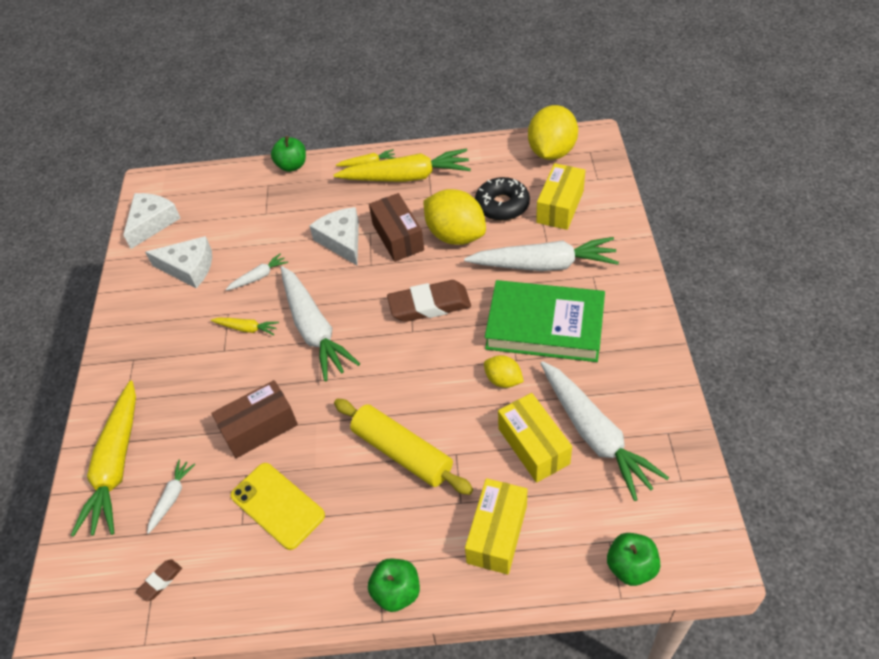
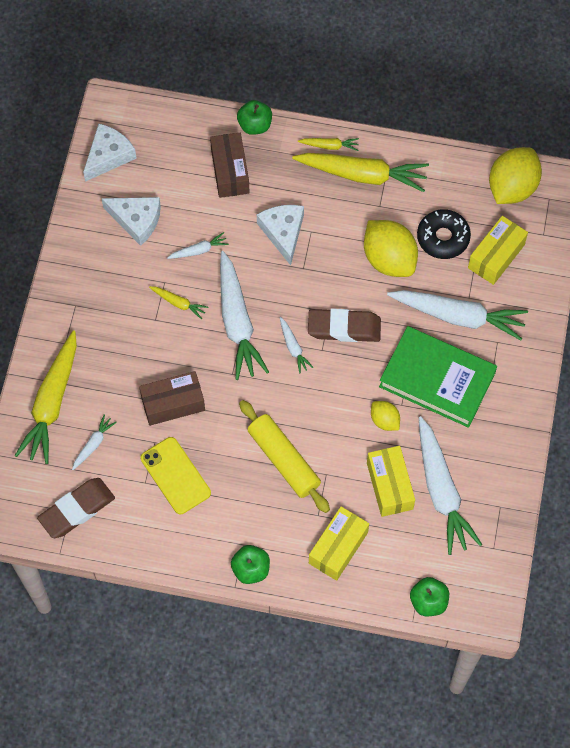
camera: 10 degrees right, 15 degrees up
(160, 581) = (77, 510): brown eraser -> brown eraser, size x2.17
(381, 337) = (293, 347): none -> white carrot
(398, 237) = (335, 245): brown box -> brown box (230, 172)

